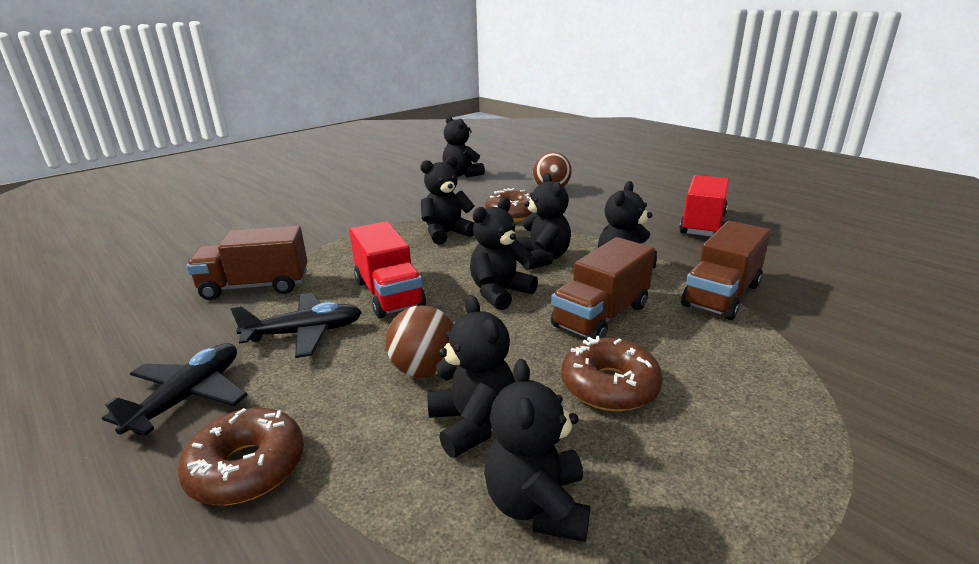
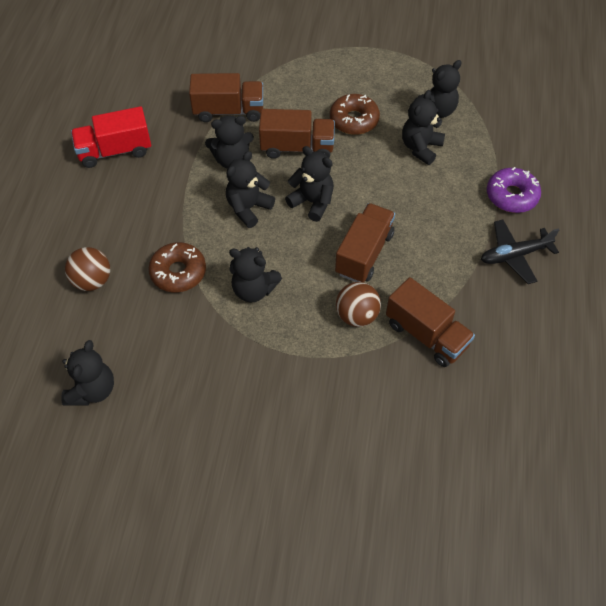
camera: 130 degrees left, 30 degrees up
(247, 468) = (511, 196): brown donut -> purple donut
(305, 333) = (435, 258): black plane -> none
(389, 294) = (364, 254): red truck -> brown truck
(424, 370) = (408, 186): brown ball -> brown ball (357, 315)
(500, 293) = (312, 202): black teddy bear -> black teddy bear turned 150 degrees counterclockwise

